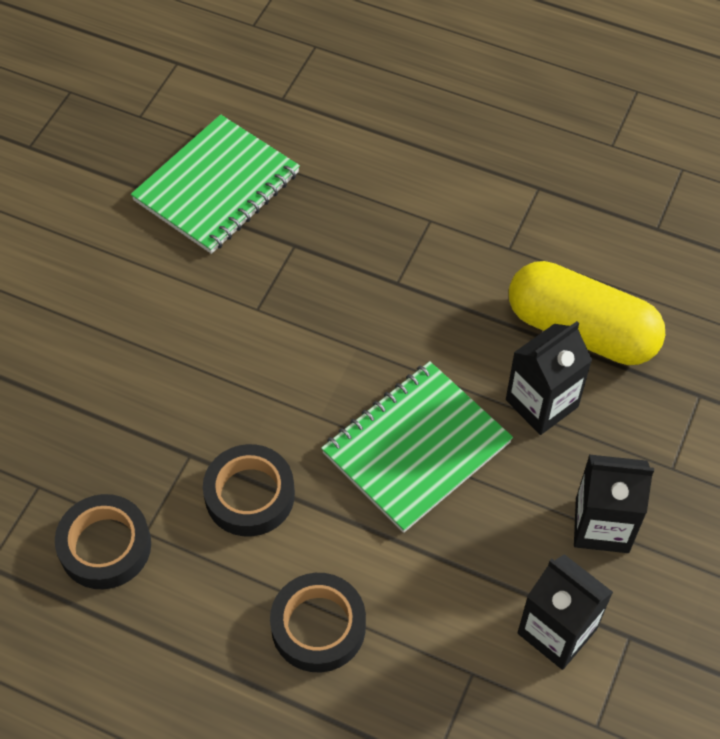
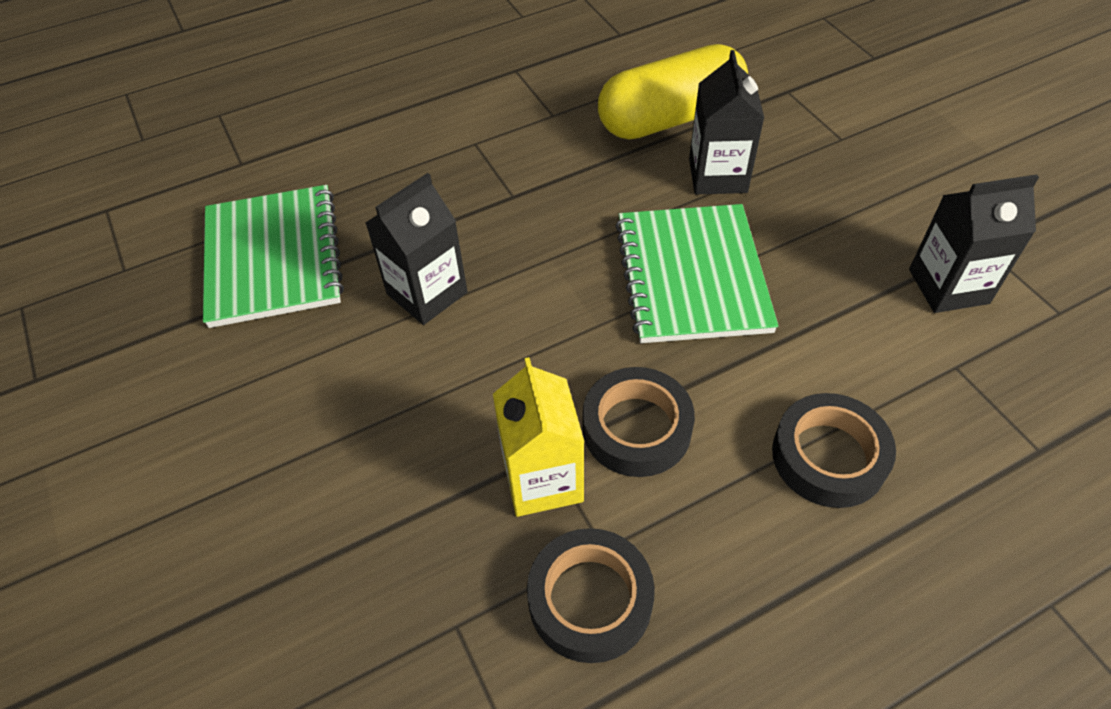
camera: 50 degrees left, 5 degrees down
(168, 466) = (542, 479): none -> yellow carton
(602, 525) = (864, 204): black carton -> black carton (427, 293)

